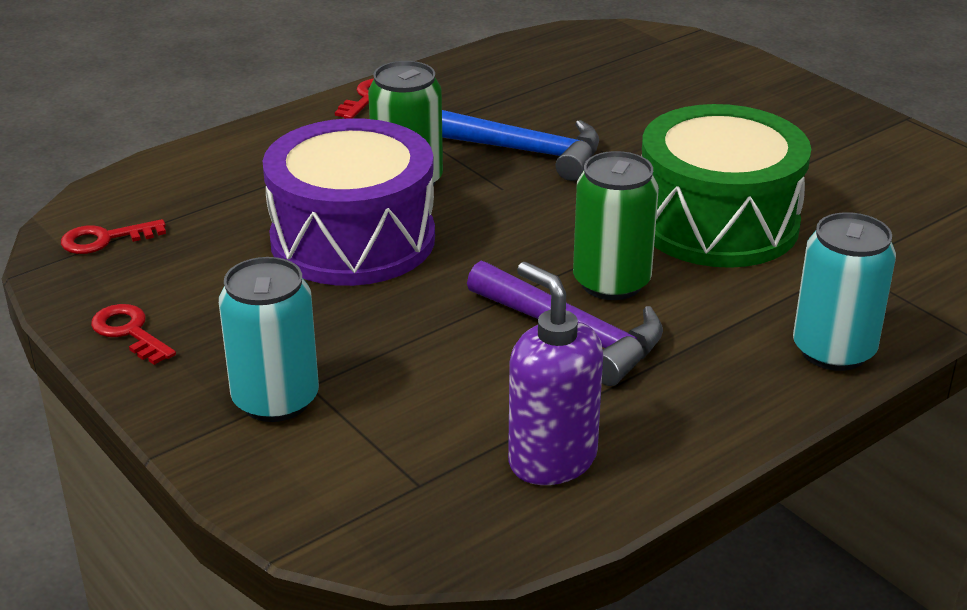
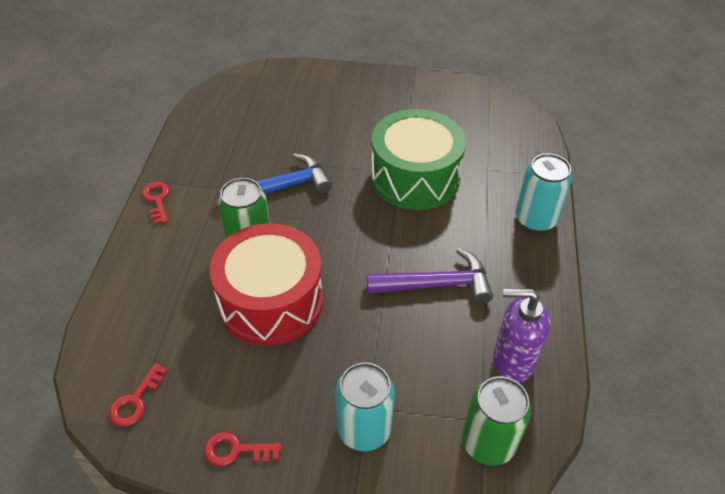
camera: 45 degrees left, 15 degrees up
(353, 239) = (271, 301): purple drum -> red drum
(611, 282) = (415, 243): green can -> green can (488, 443)

